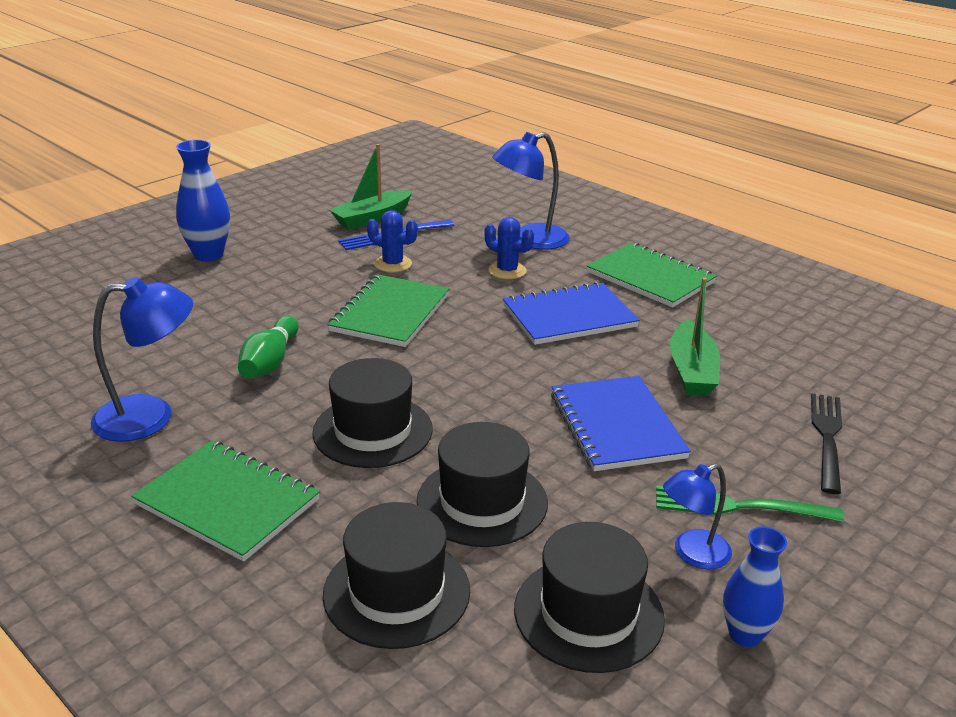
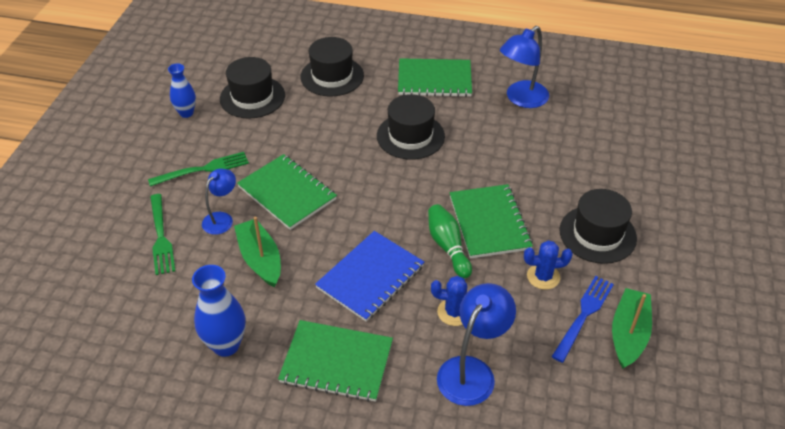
camera: 150 degrees right, 15 degrees up
(208, 255) = (673, 221): blue vase -> blue vase (226, 345)
(270, 362) = (510, 153): green bowling pin -> green bowling pin (448, 247)
(482, 502) = (327, 123): black hat -> black hat (597, 234)
(616, 426) = (287, 193): blue notebook -> green notebook
(692, 554) = (218, 137): blue lamp -> blue lamp (222, 219)
(827, 438) = (161, 237): black fork -> green fork

